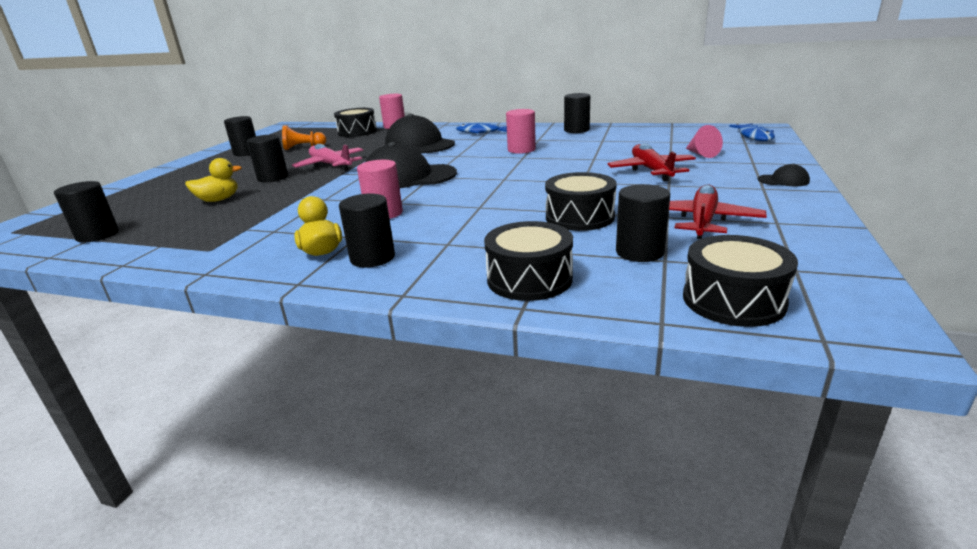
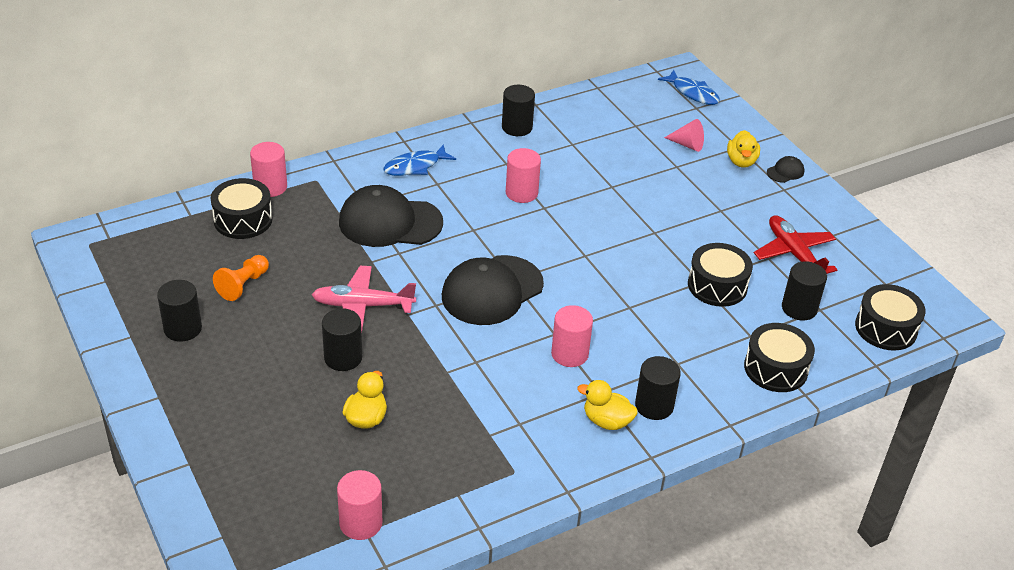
camera: 50 degrees left, 15 degrees up
(97, 235) = (360, 523): black cylinder -> pink cylinder
(651, 170) = (683, 191): red plane -> none
(741, 168) = (741, 161): none -> yellow duck

